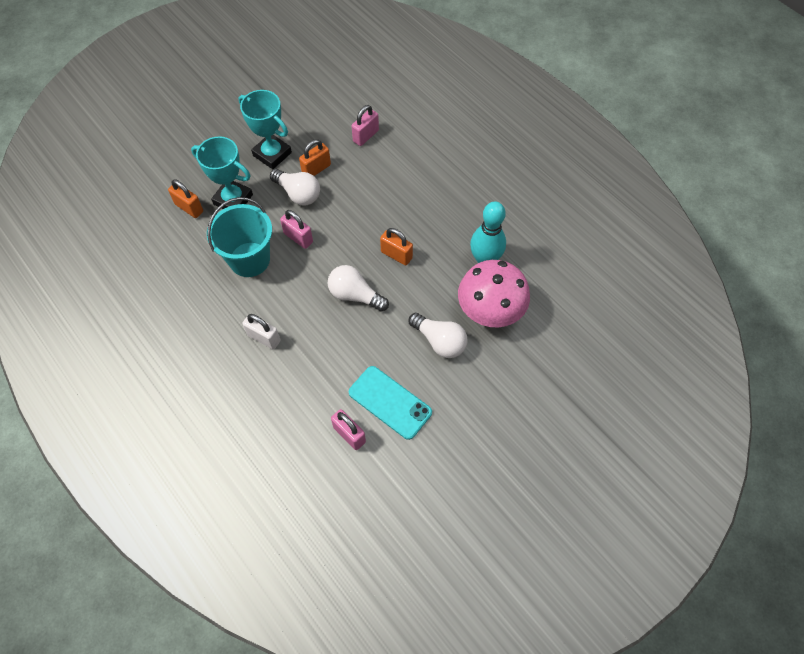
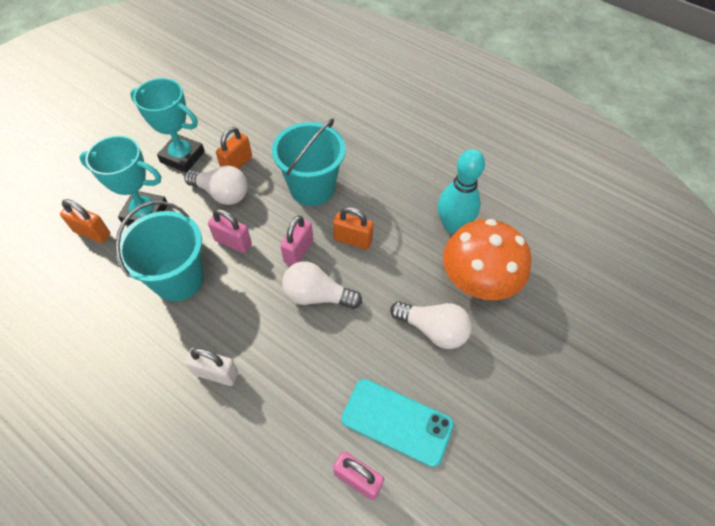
camera: 15 degrees left, 5 degrees down
(366, 136) = (283, 121): pink padlock -> pink padlock (298, 251)
(374, 203) = (312, 188): none -> turquoise bucket
(490, 310) = (478, 280): pink mushroom -> orange mushroom

